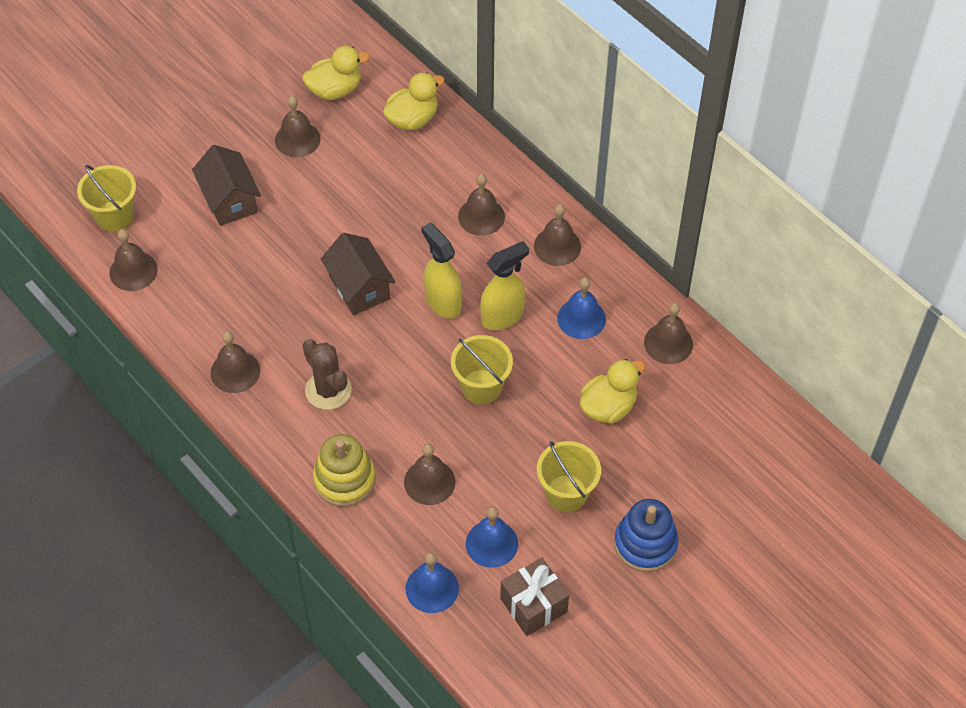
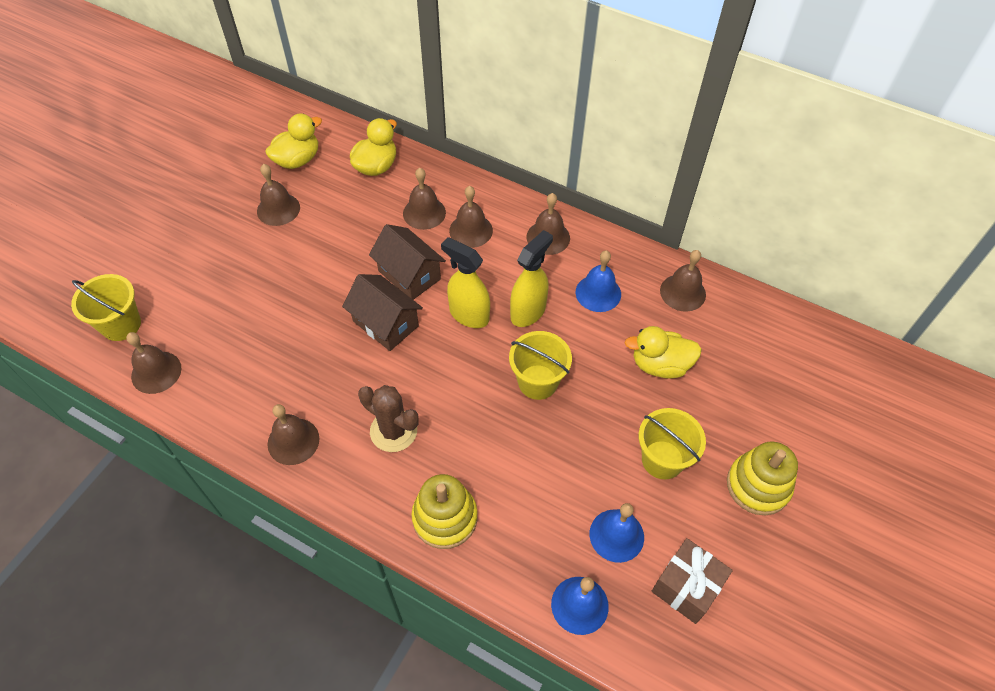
camera: 20 degrees left, 0 degrees up
(229, 200) = (232, 279): brown house -> brown house (409, 275)
(429, 482) = (529, 491): brown bell -> brown bell (424, 213)
(608, 407) = (660, 365): yellow duck -> yellow duck turned 120 degrees counterclockwise
(645, 544) = (758, 485): blue stacking toy -> yellow stacking toy

